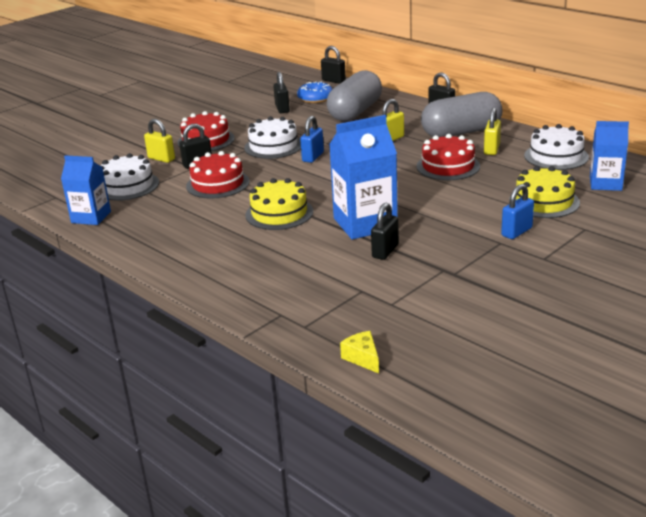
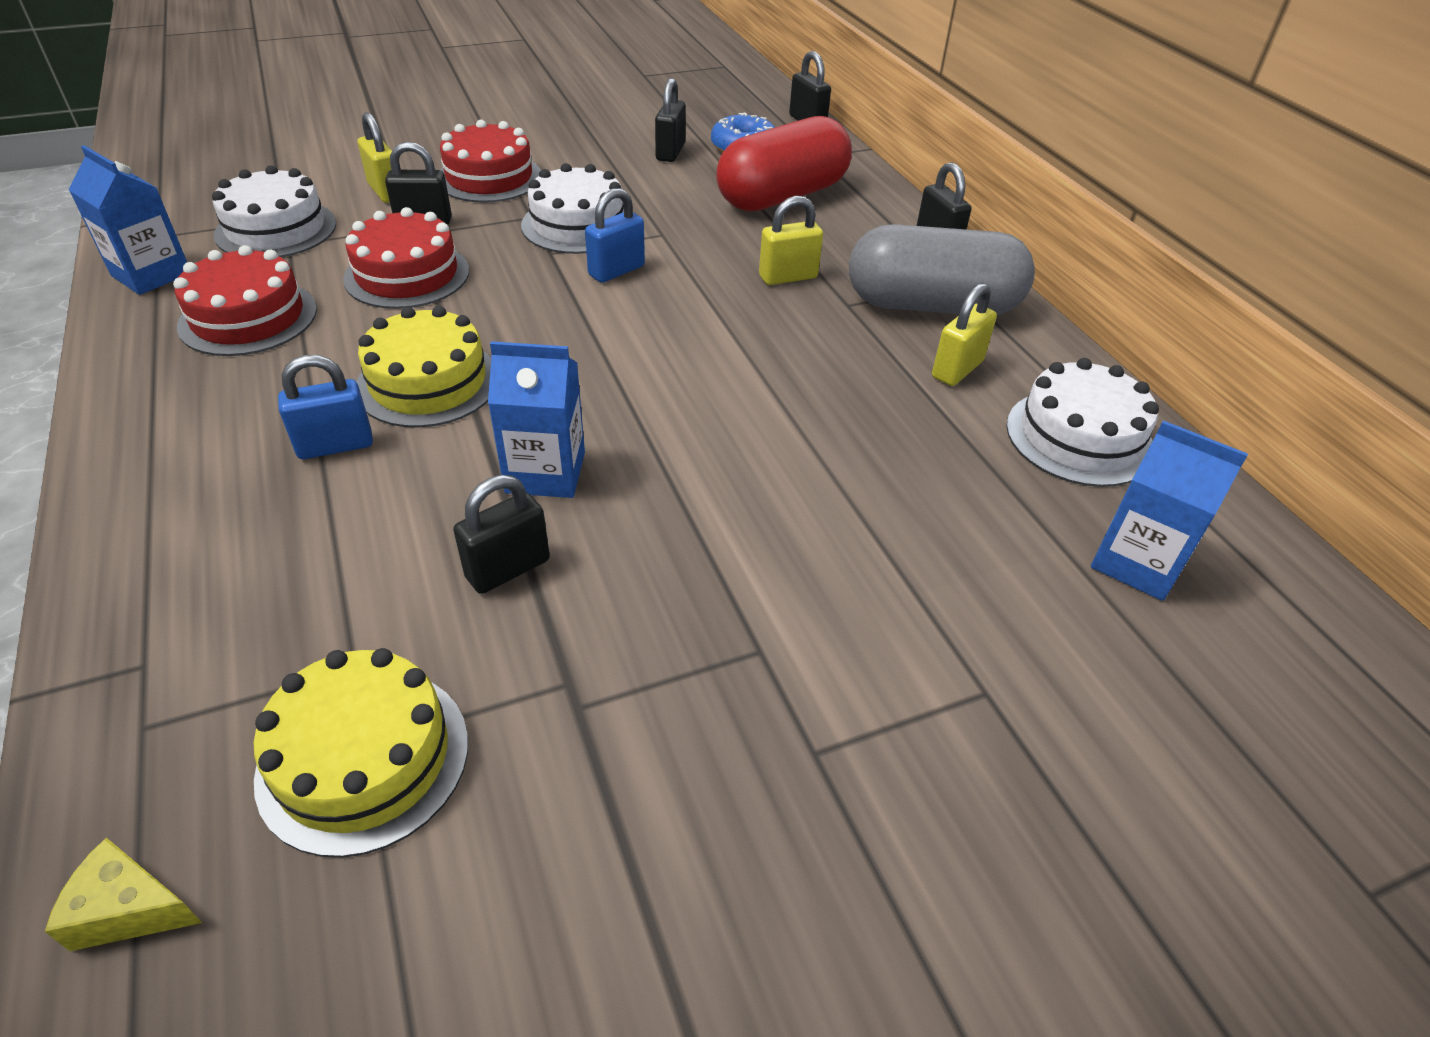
camera: 20 degrees right, 15 degrees up
(355, 112) = (782, 196): grey capsule -> red capsule
(362, 358) = (129, 909): yellow cheese -> yellow cheese turned 75 degrees counterclockwise
(365, 223) = (545, 472): blue carton -> blue carton, size x0.63
(448, 166) = (835, 382): red cake -> red cake (248, 317)
(516, 232) = (821, 633): blue padlock -> blue padlock (335, 446)
(544, 201) = (954, 561): yellow cake -> yellow cake (363, 758)

